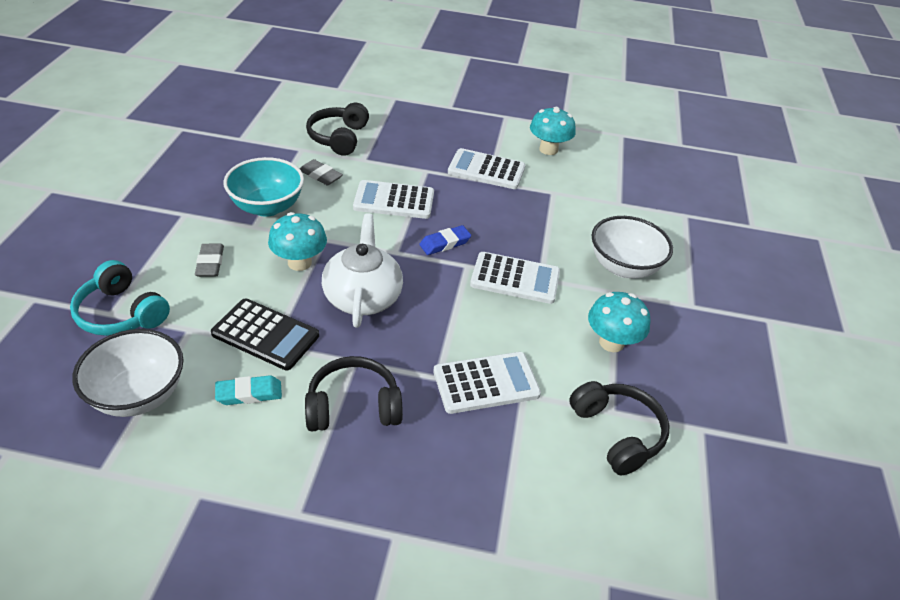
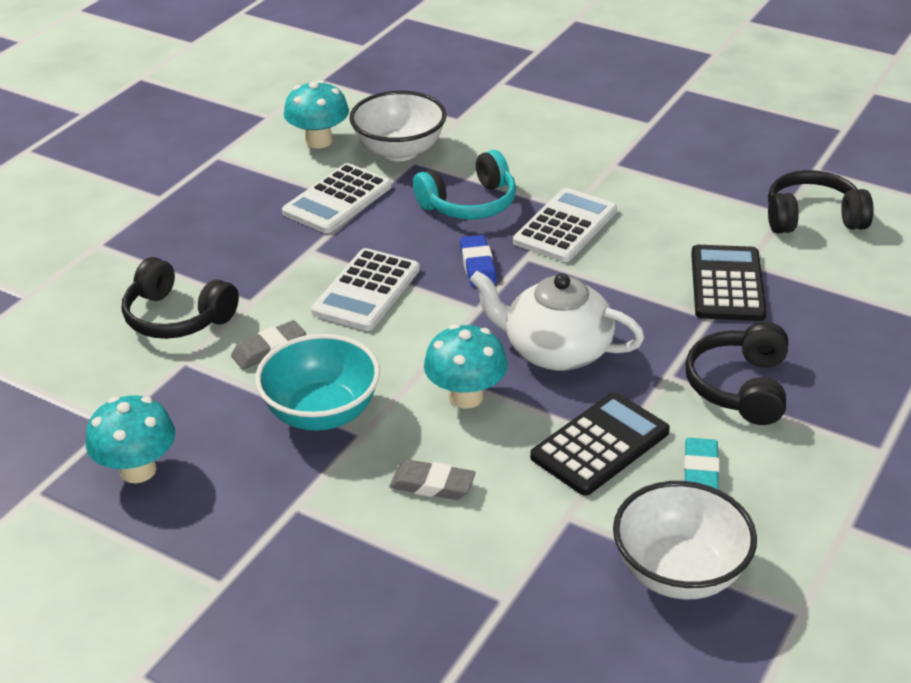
camera: 65 degrees left, 5 degrees down
(121, 313) = (511, 586): turquoise headphones -> turquoise headphones (469, 204)
(486, 383) = (727, 284): white calculator -> black calculator
(611, 342) = (689, 188): turquoise mushroom -> turquoise mushroom (138, 470)
(623, 267) = (573, 148): white bowl -> white bowl (399, 151)

